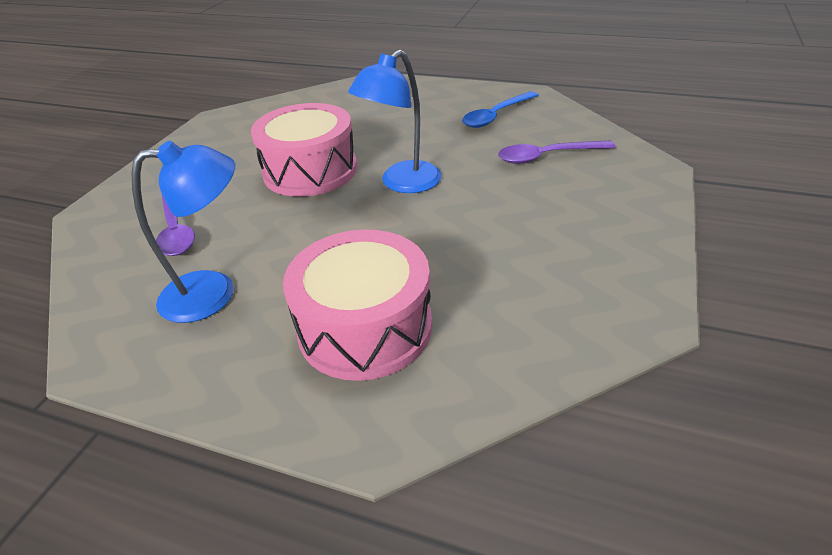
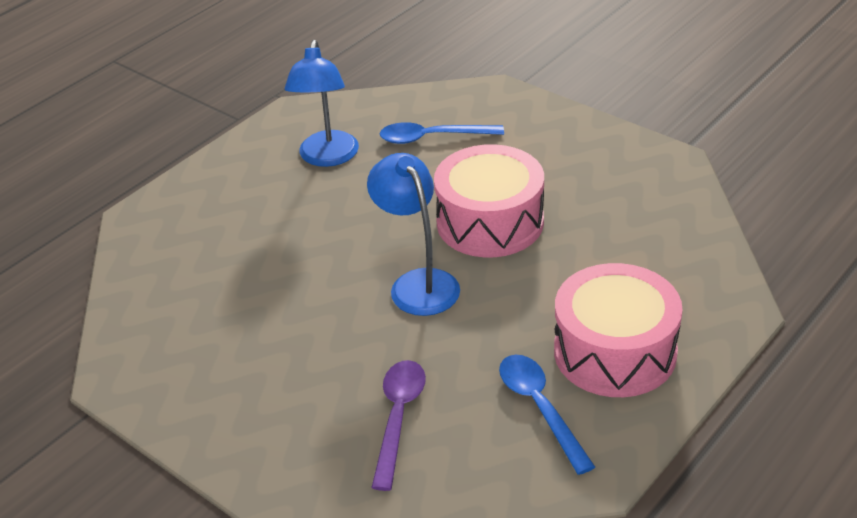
camera: 110 degrees right, 0 degrees up
(176, 230) = (432, 137): purple spoon -> blue spoon
(365, 327) = (230, 226): pink drum -> pink drum (615, 352)

